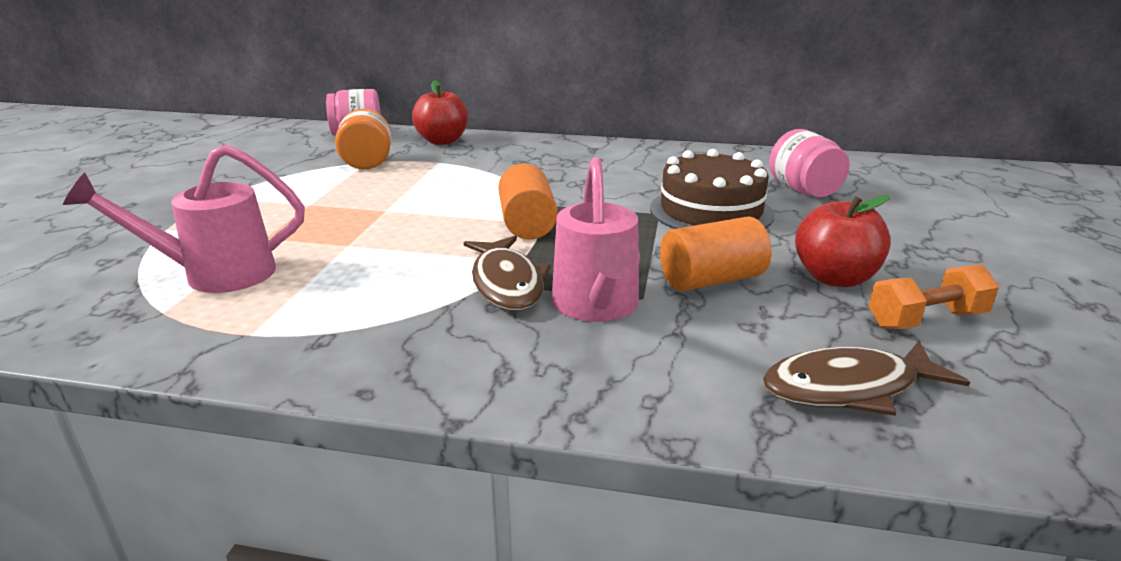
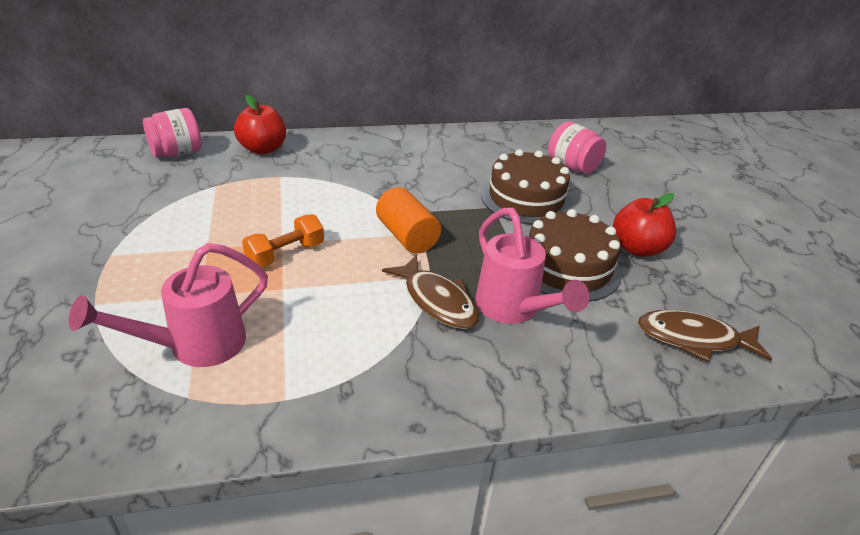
camera: 25 degrees left, 10 degrees up
(367, 162) = (216, 186): orange jar -> none
(711, 280) = (567, 267): orange cylinder -> brown cake
(848, 388) = (693, 339): brown fish -> brown fish turned 45 degrees clockwise
(926, 319) = (703, 273): orange dumbbell -> orange dumbbell (285, 254)

